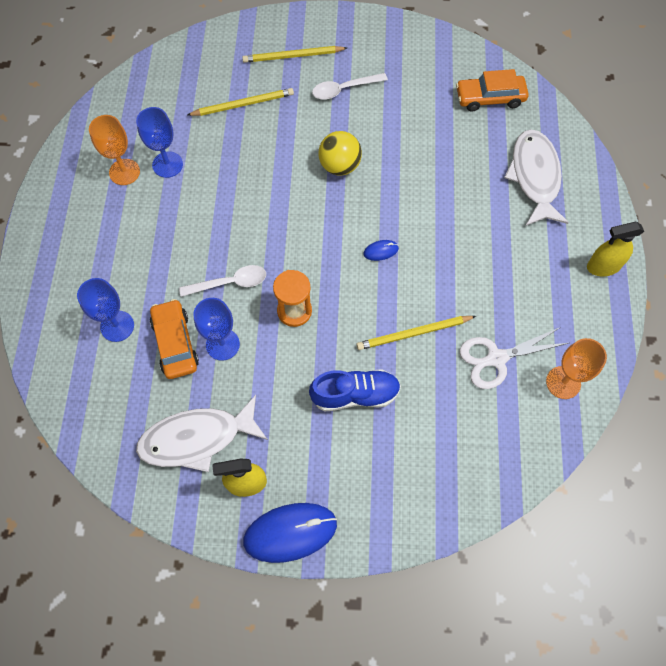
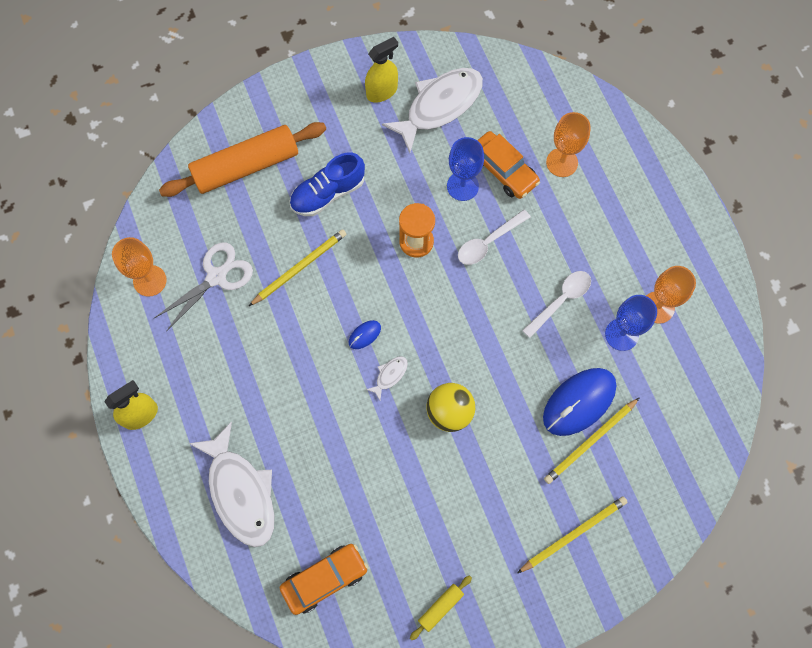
camera: 155 degrees right, 5 degrees up
(117, 326) = (562, 162): blue goblet -> orange goblet
(290, 532) = (330, 73): blue mouse -> blue mouse (579, 402)
(343, 89) = (493, 513): white spoon -> white spoon (561, 300)
(374, 211) = (390, 375): none -> white fish
(412, 51) = (440, 607): none -> yellow rolling pin
(426, 461) = (246, 166): none -> orange rolling pin

